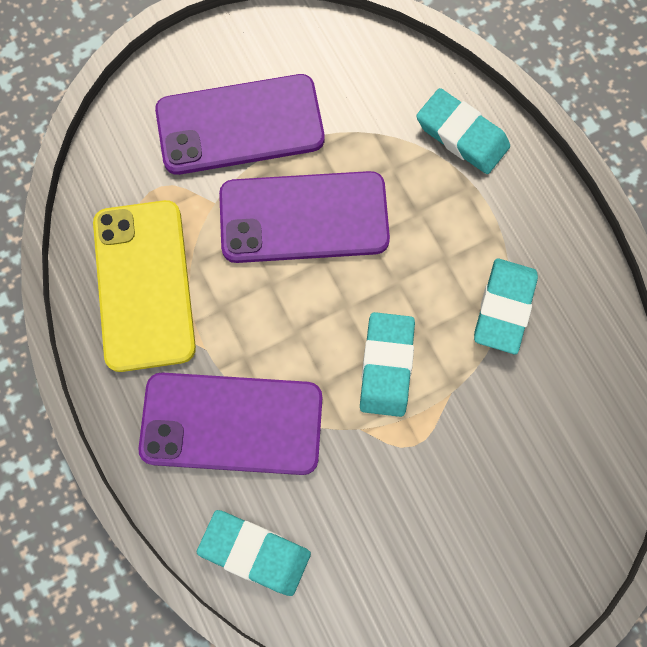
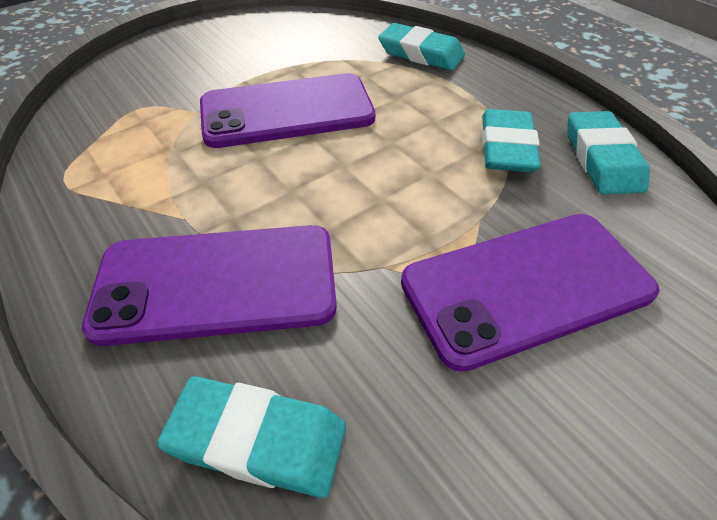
camera: 10 degrees left, 25 degrees down
(144, 285) = (114, 175): yellow phone -> none
(240, 125) = (220, 66): purple phone -> purple phone (526, 287)
(386, 366) = (399, 205): turquoise eraser -> turquoise eraser (601, 158)

